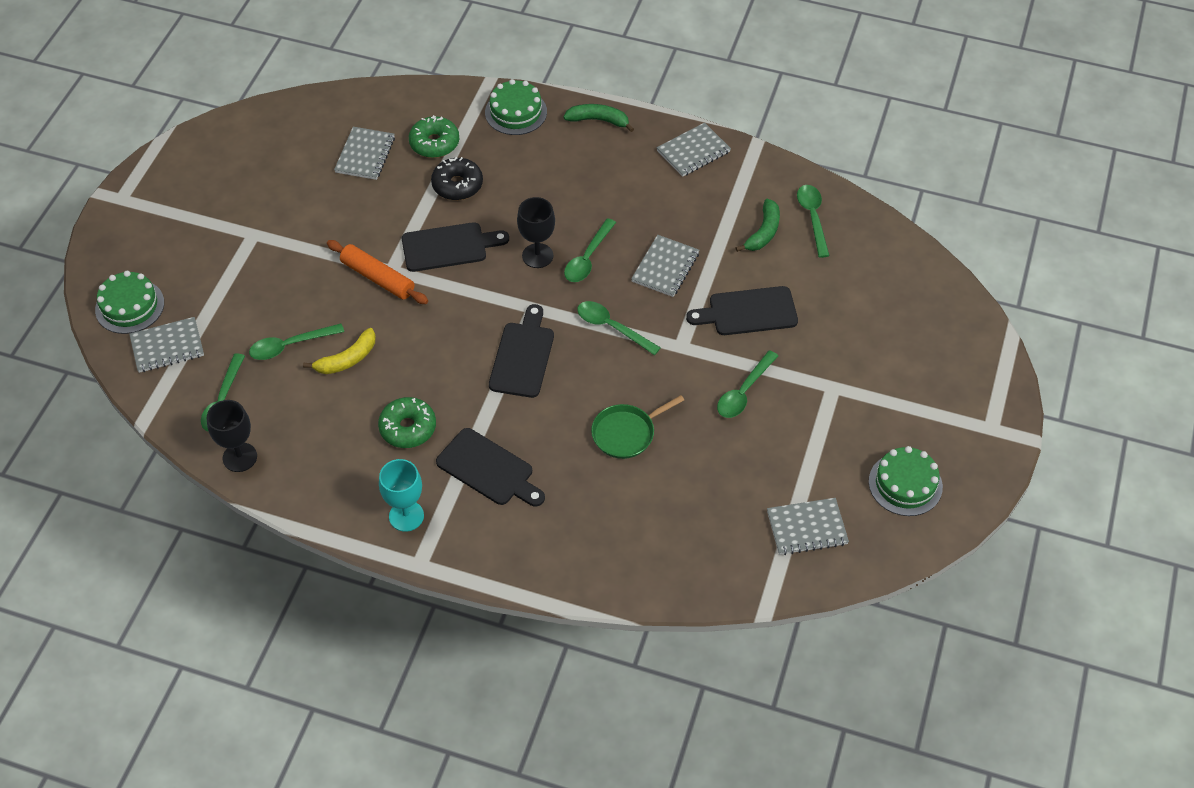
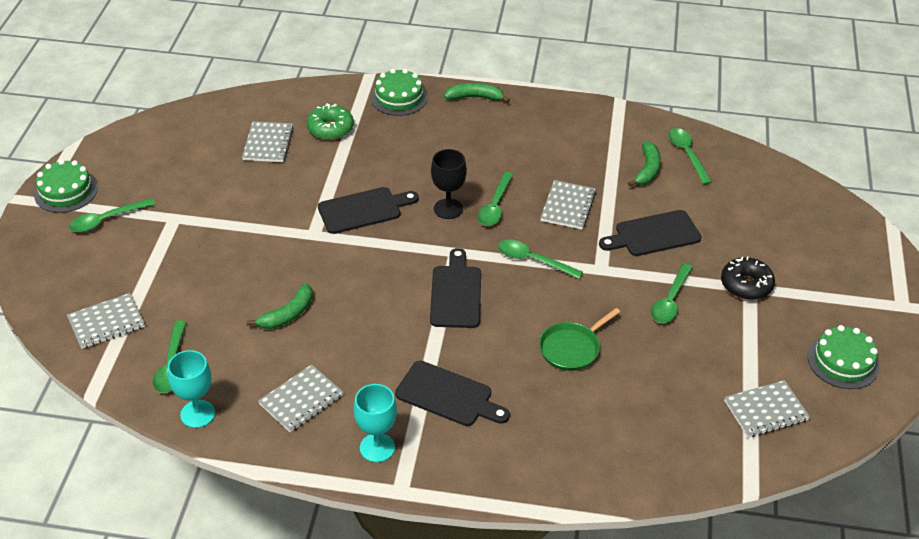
camera: 10 degrees left, 10 degrees down
(130, 306) = (62, 291): green cake -> green cake (66, 191)
(240, 457) = (197, 414): black goblet -> turquoise goblet
(290, 345) = (229, 309): green spoon -> green spoon (106, 220)
(347, 359) = (287, 314): yellow banana -> green banana
(377, 278) = (302, 242): orange rolling pin -> none
(408, 428) = (360, 368): green donut -> none
(457, 185) = (359, 159): black donut -> black donut (746, 285)
(693, 151) = (566, 113): grey notebook -> grey notebook (301, 400)

